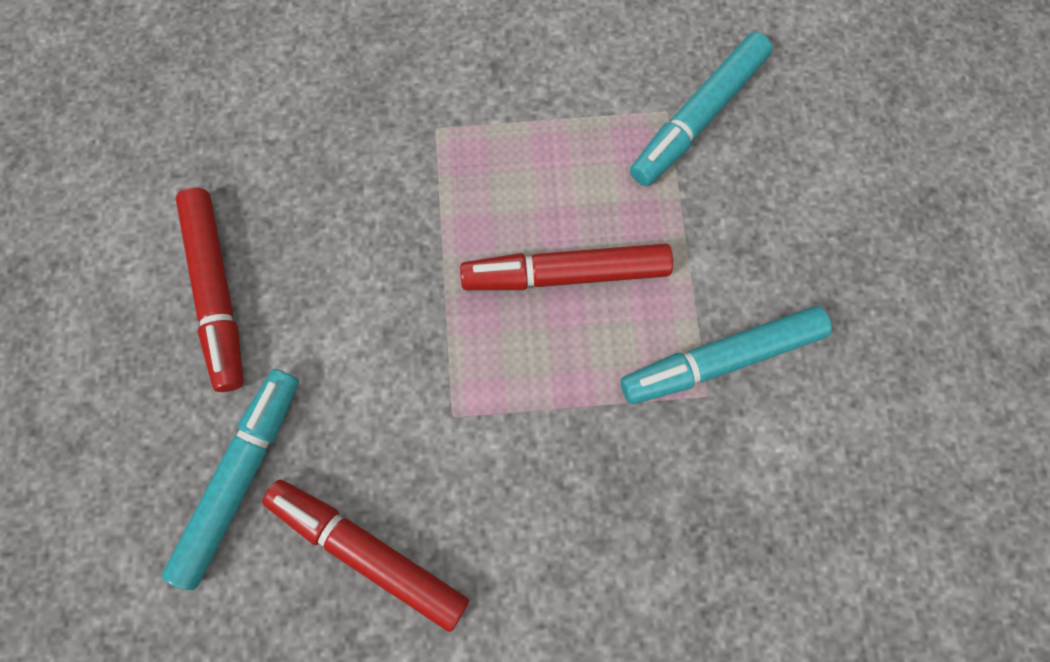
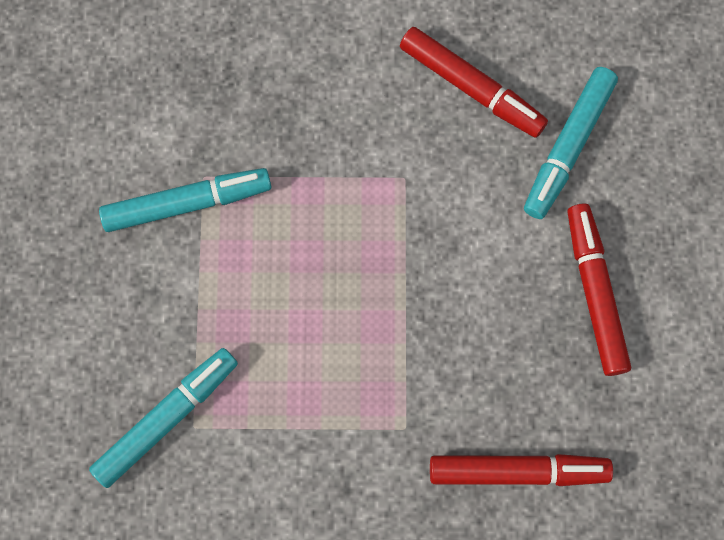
camera: 175 degrees left, 0 degrees up
(566, 274) = (303, 283): red marker -> red marker (518, 471)

